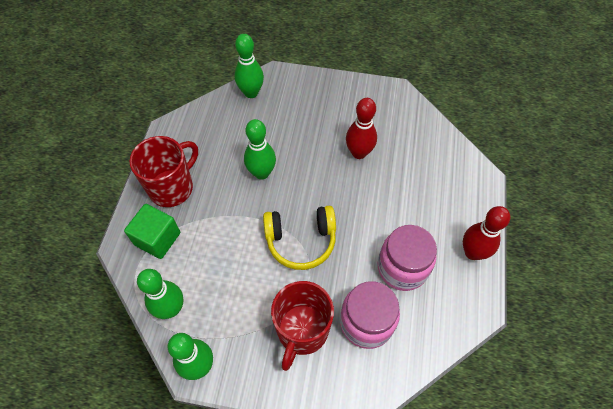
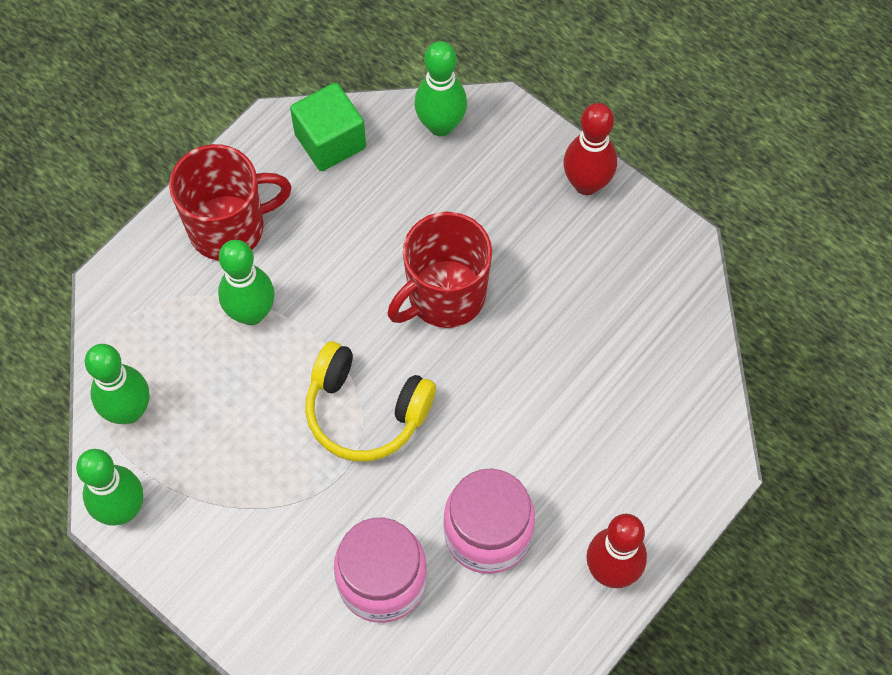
camera: 30 degrees right, 5 degrees up
(157, 239) = (165, 298): green cube -> green cube (330, 141)
(261, 173) = (374, 273): green bowling pin -> green bowling pin (251, 313)
(302, 331) = (285, 542): red mug -> red mug (444, 296)
(359, 153) = (545, 318): red bowling pin -> red bowling pin (586, 184)

